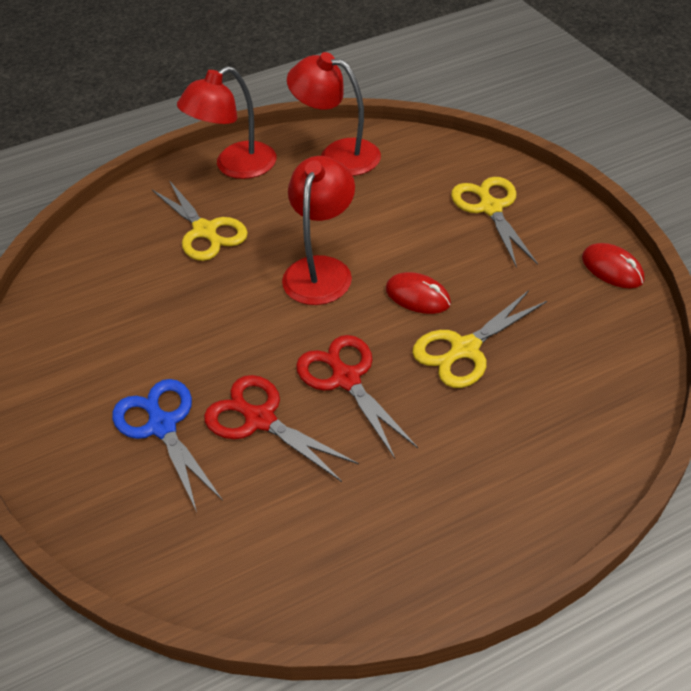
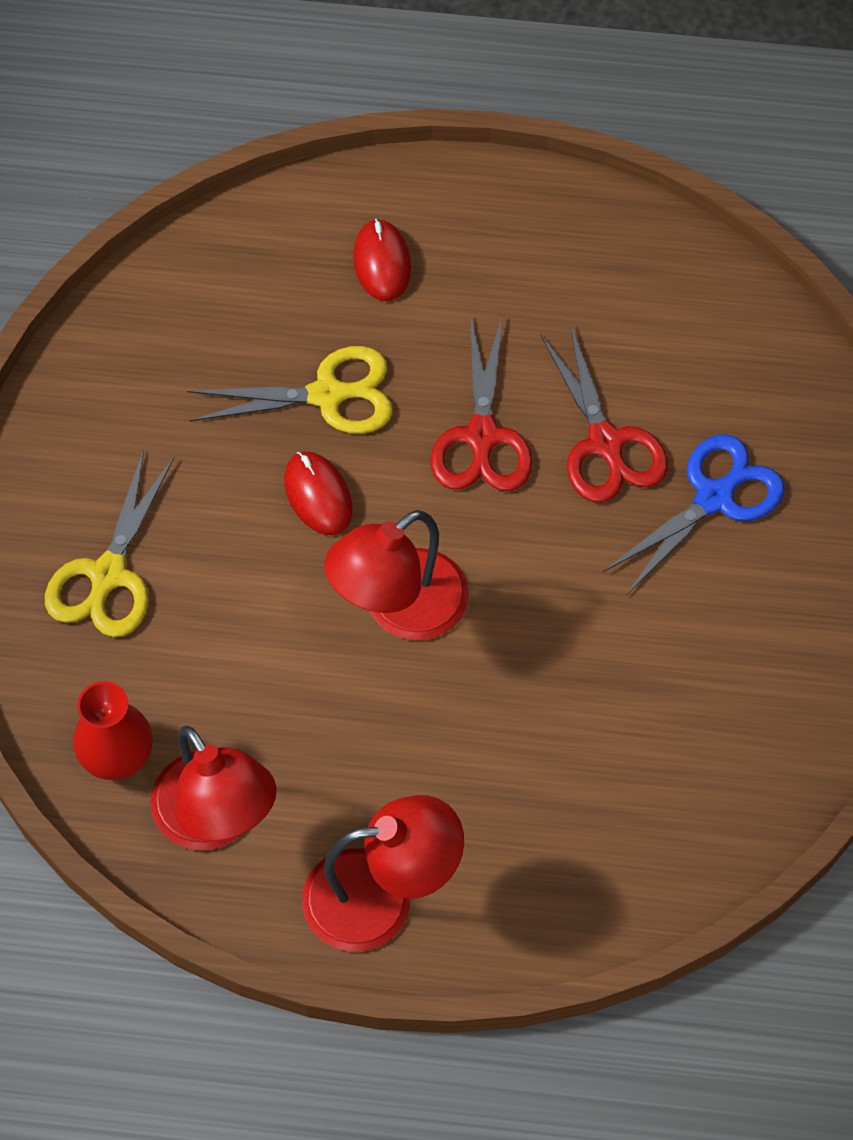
camera: 150 degrees left, 15 degrees up
(162, 426) = (714, 498): blue scissors -> blue scissors turned 135 degrees counterclockwise
(205, 231) = (504, 781): yellow scissors -> none
(408, 153) = (117, 755): none -> red vase
(612, 269) = (67, 393): red mouse -> red mouse (382, 263)

